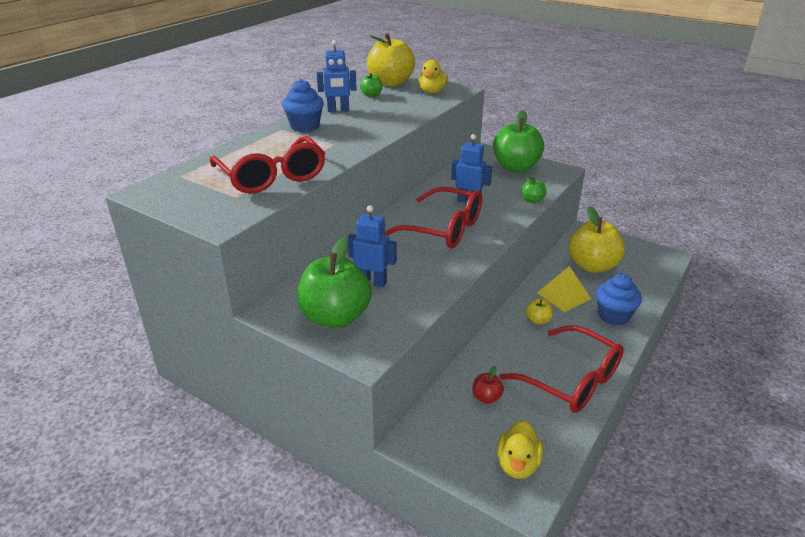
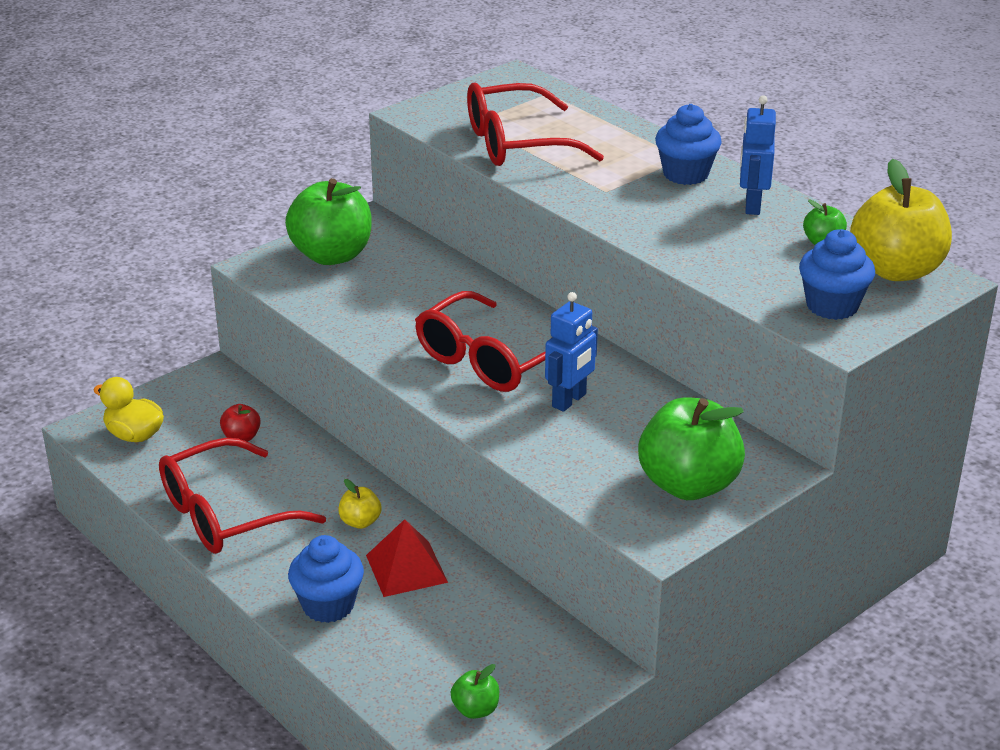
camera: 105 degrees right, 0 degrees up
(372, 282) = (387, 286): blue robot -> none
(432, 92) = (832, 306): yellow duck -> blue cupcake
(532, 200) = (546, 468): green apple -> green apple (475, 709)
(563, 295) = (406, 568): yellow pyramid -> red pyramid
(592, 266) = (476, 634): yellow apple -> none

